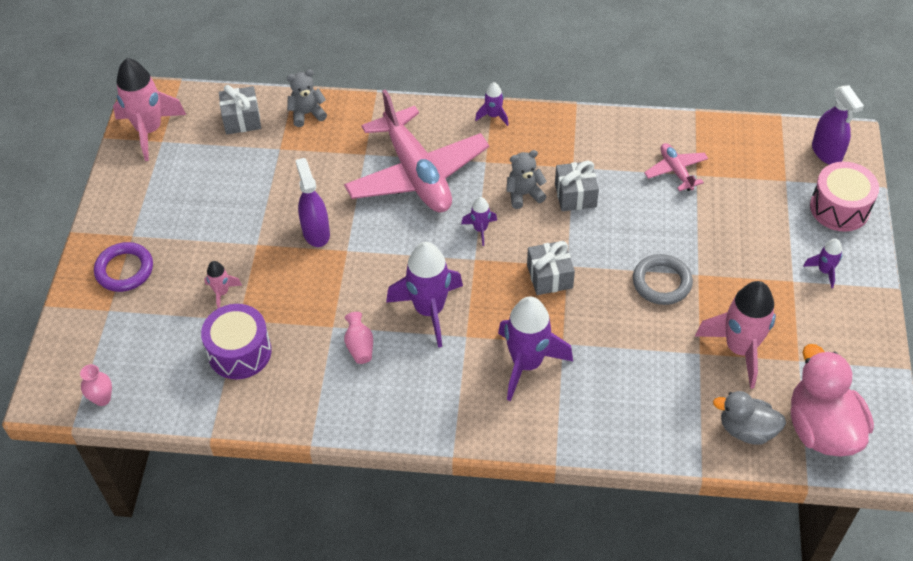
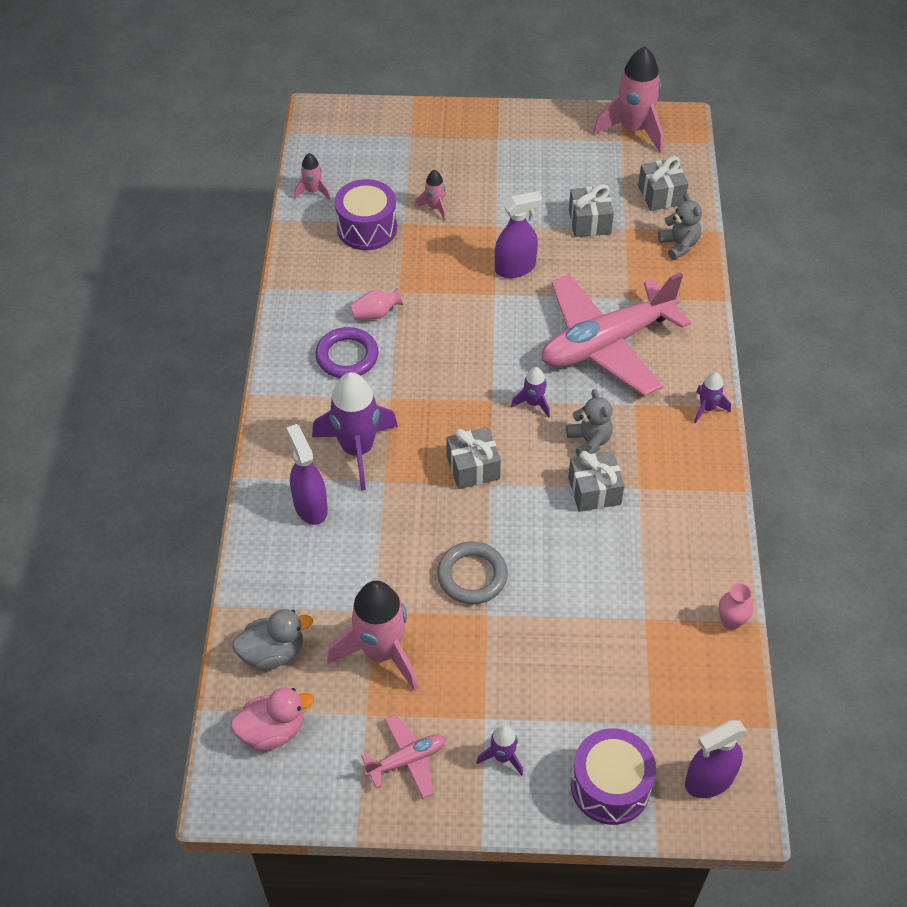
camera: 85 degrees right, 0 degrees up
(102, 399) = (316, 146): pink vase -> pink vase (731, 621)
(124, 270) = (457, 138): purple ring -> purple ring (347, 356)
(174, 401) = (313, 191): none -> pink rocket
(266, 173) = (589, 222): none -> grey gift
(429, 310) = (422, 365): purple rocket -> none
(591, 401) = (310, 506): none -> purple spray bottle
(676, 171) = (648, 596): pink plane -> pink plane (407, 760)
(746, 430) = (273, 652): grey duck -> grey duck turned 60 degrees clockwise
(821, 428) = (272, 730): pink duck -> pink duck, size x0.63
(839, 208) = (610, 786): pink drum -> purple drum

